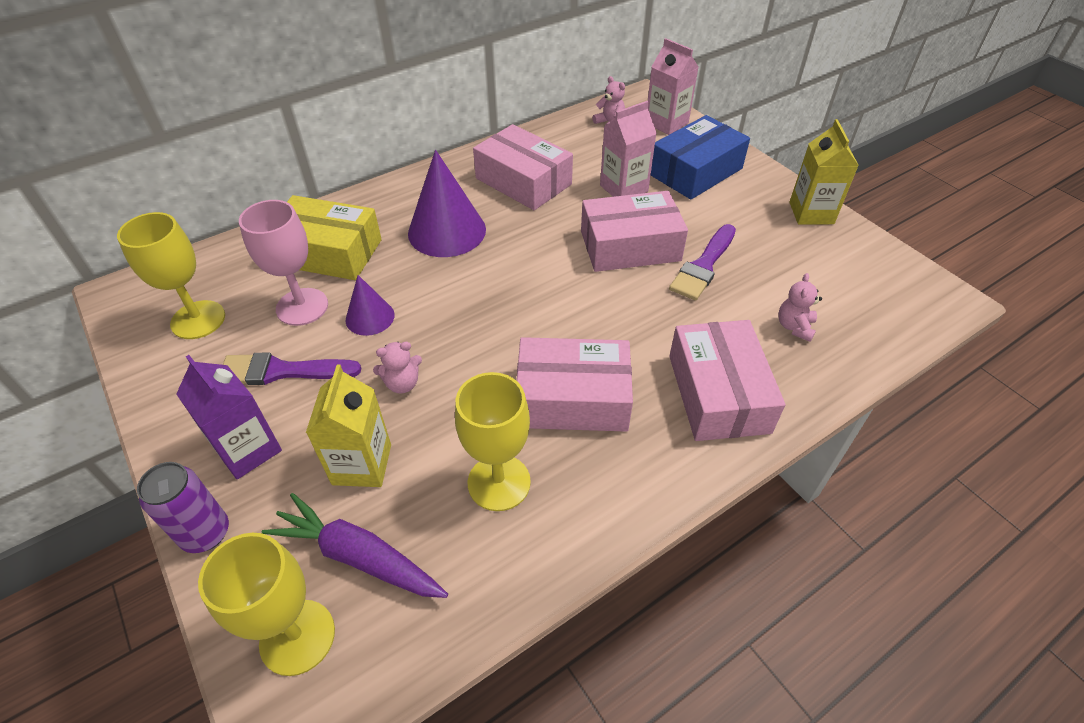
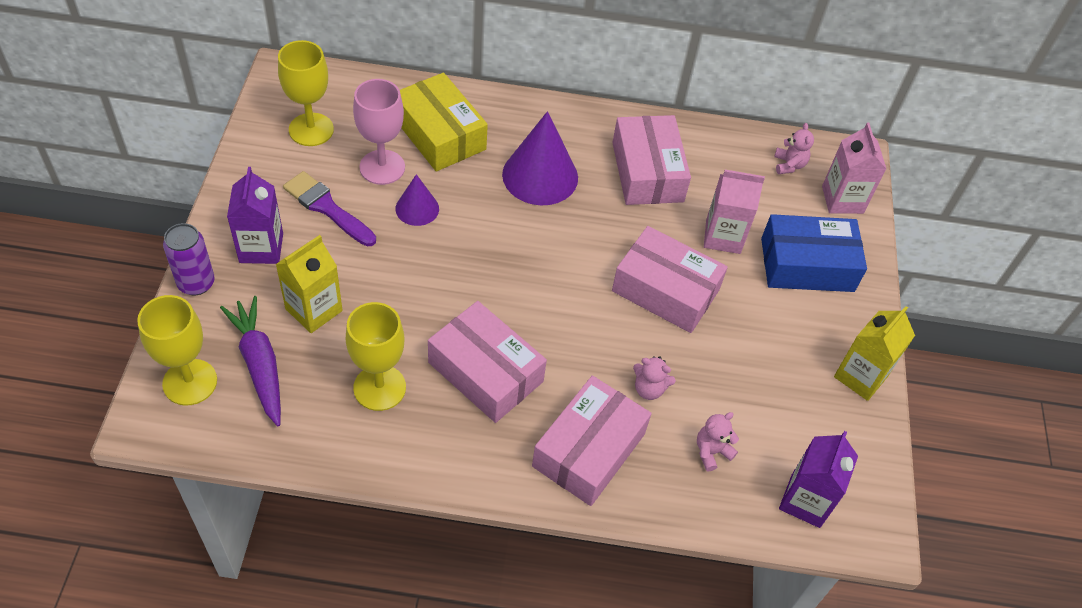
camera: 35 degrees right, 5 degrees up
(402, 383) = (389, 274): pink teddy bear -> pink teddy bear (649, 389)
(703, 266) = (703, 350): purple brush -> none
(886, 311) = (805, 501): none -> purple carton

